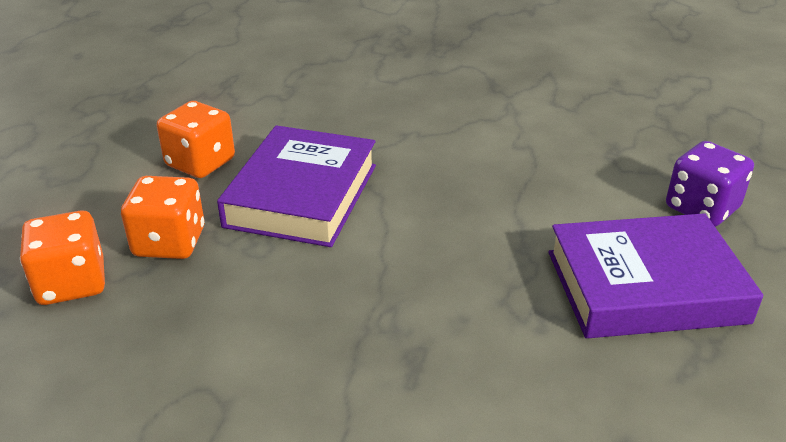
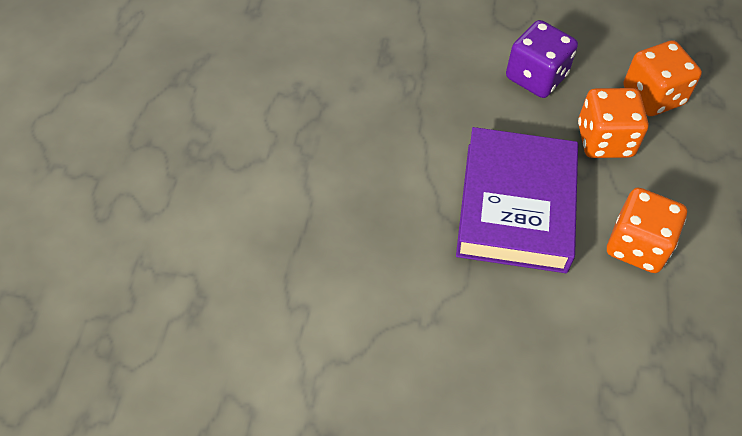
camera: 170 degrees right, 20 degrees up
(645, 286) = (211, 126): purple book -> none
(701, 208) = (129, 221): purple dice -> purple dice (536, 77)

